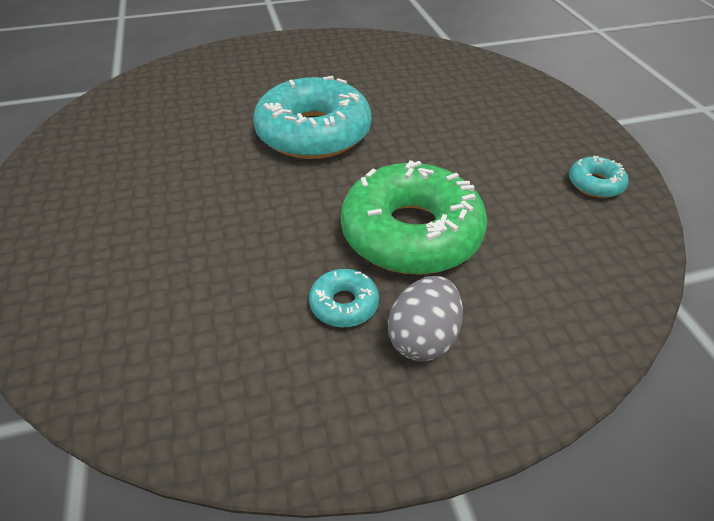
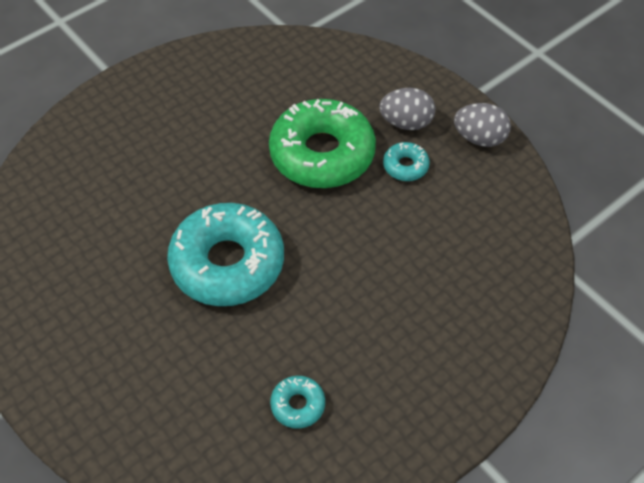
camera: 115 degrees left, 10 degrees up
(342, 424) = (479, 138): none -> grey egg
(595, 184) = (211, 69): turquoise donut -> turquoise donut (298, 405)

